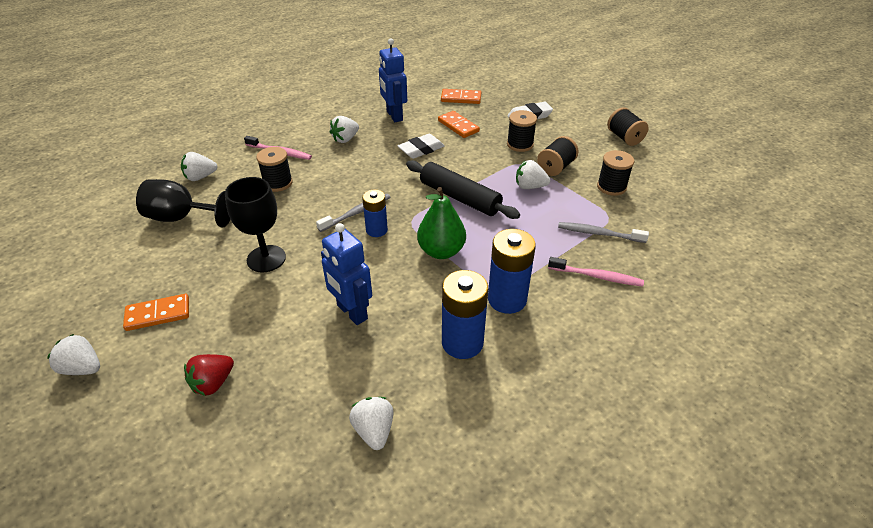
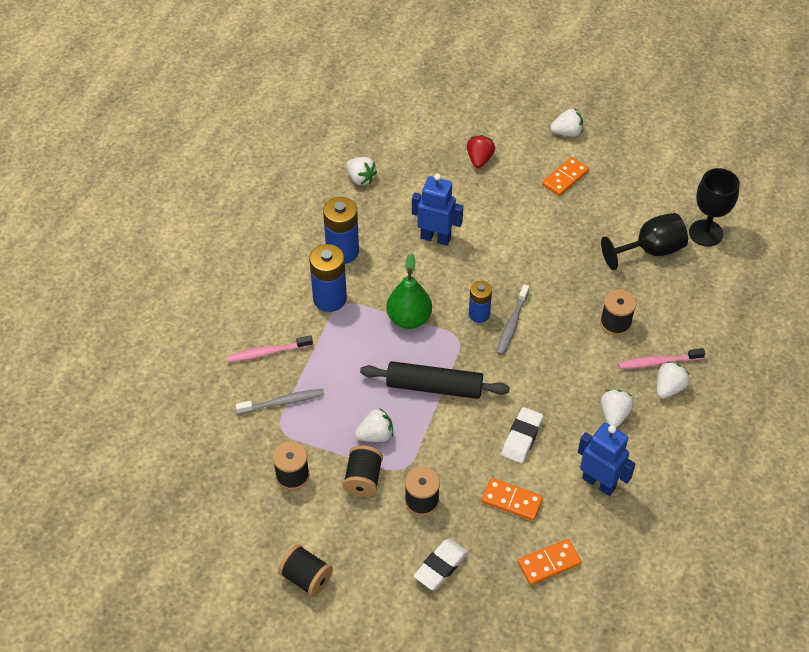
camera: 150 degrees right, 10 degrees up
(200, 177) = (691, 296): white strawberry -> white strawberry (669, 388)
(266, 259) = (540, 248): black goblet -> black goblet (706, 233)

